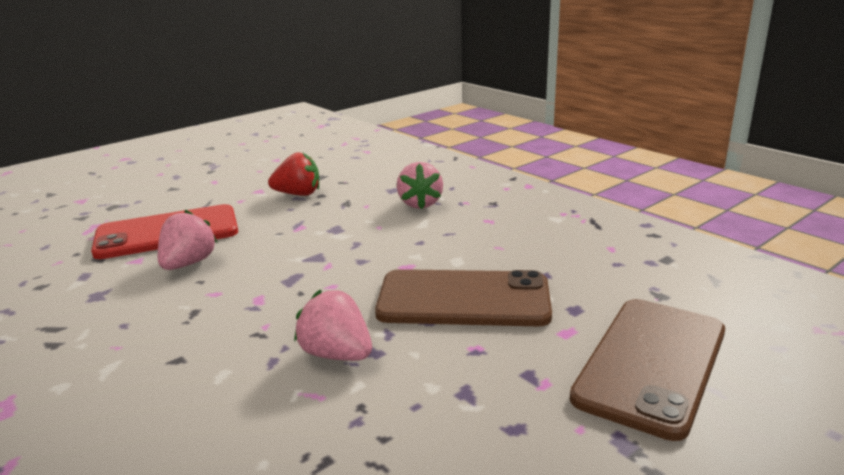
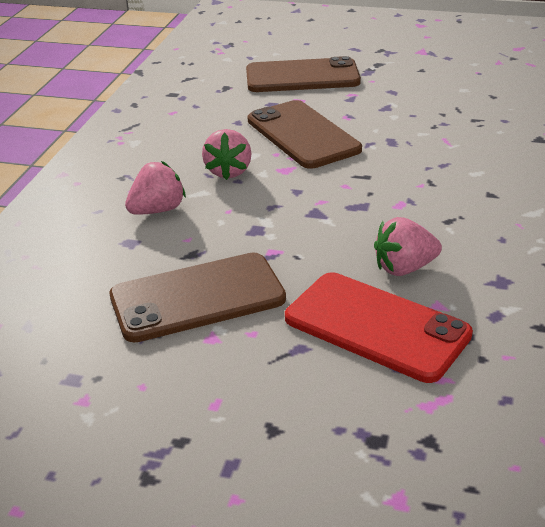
camera: 125 degrees left, 10 degrees up
(298, 194) = (197, 297): red strawberry -> brown phone
(337, 354) = (409, 148): pink strawberry -> pink strawberry (228, 171)

